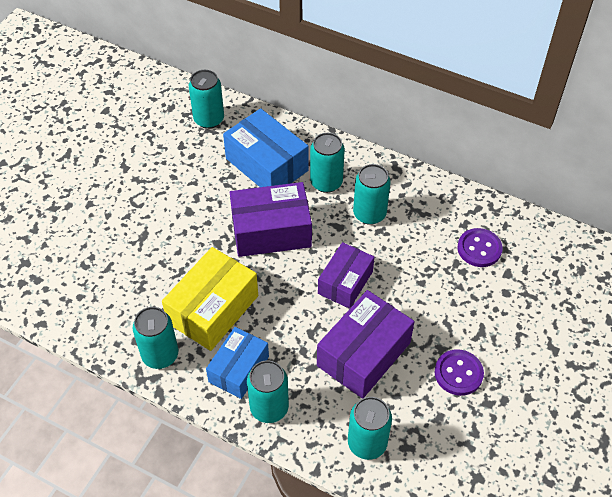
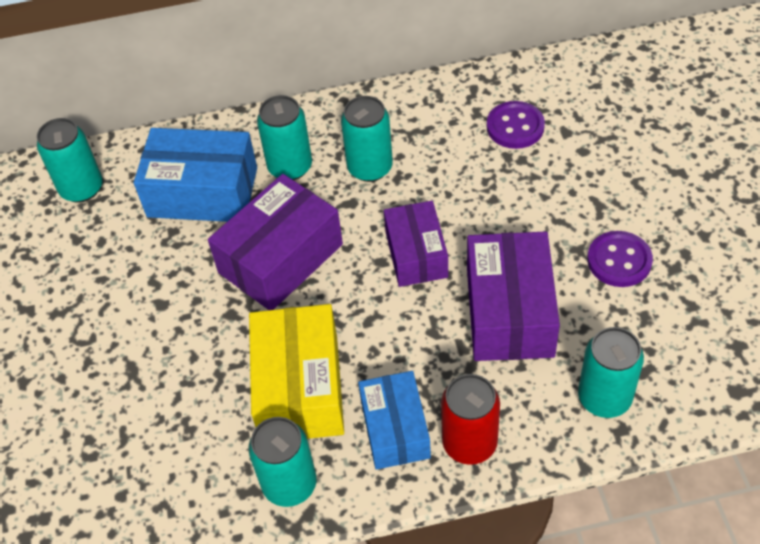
camera: 35 degrees left, 0 degrees up
(269, 407) = (469, 443): turquoise can -> red can

